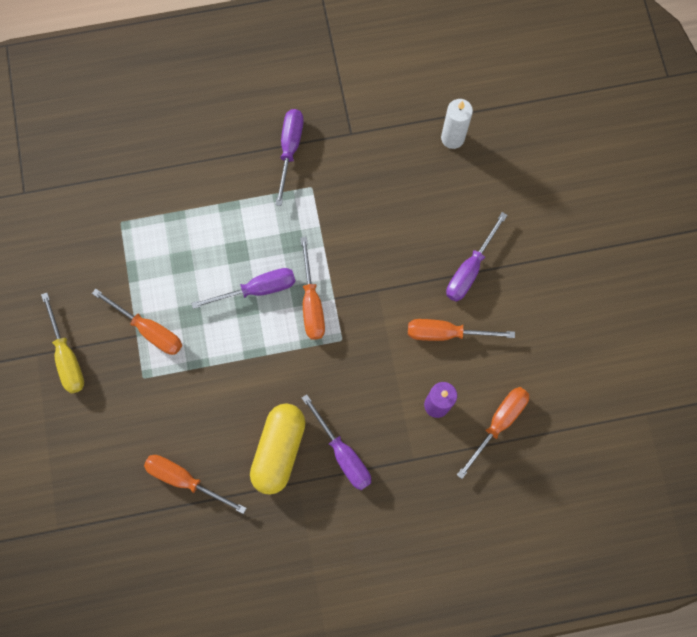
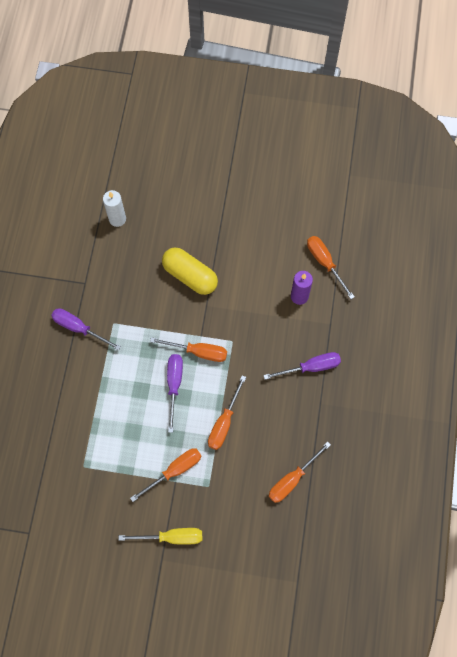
camera: 70 degrees left, 5 degrees down
(279, 450) = (294, 408): yellow capsule -> yellow capsule (190, 276)
(446, 333) = (253, 273): orange screwdriver -> orange screwdriver (224, 422)
(470, 269) = (215, 242): purple screwdriver -> none

